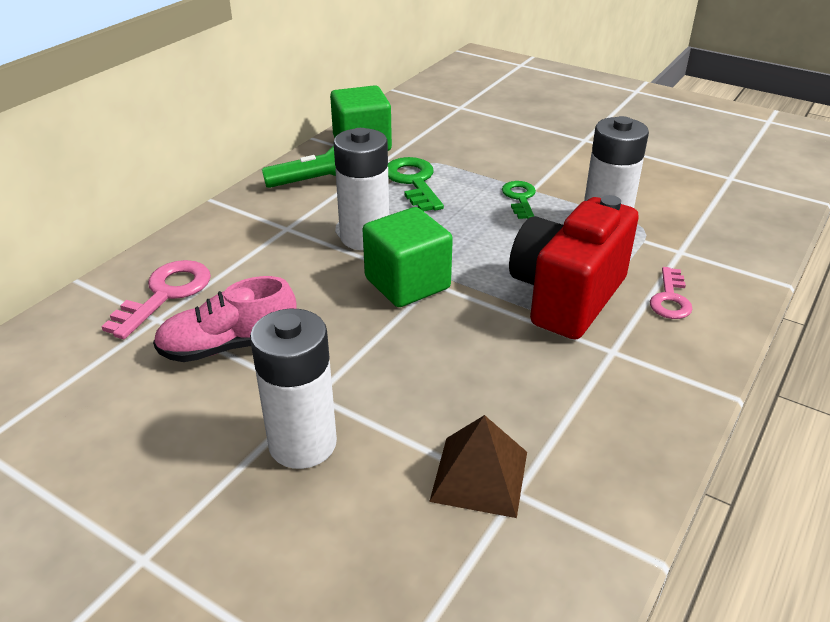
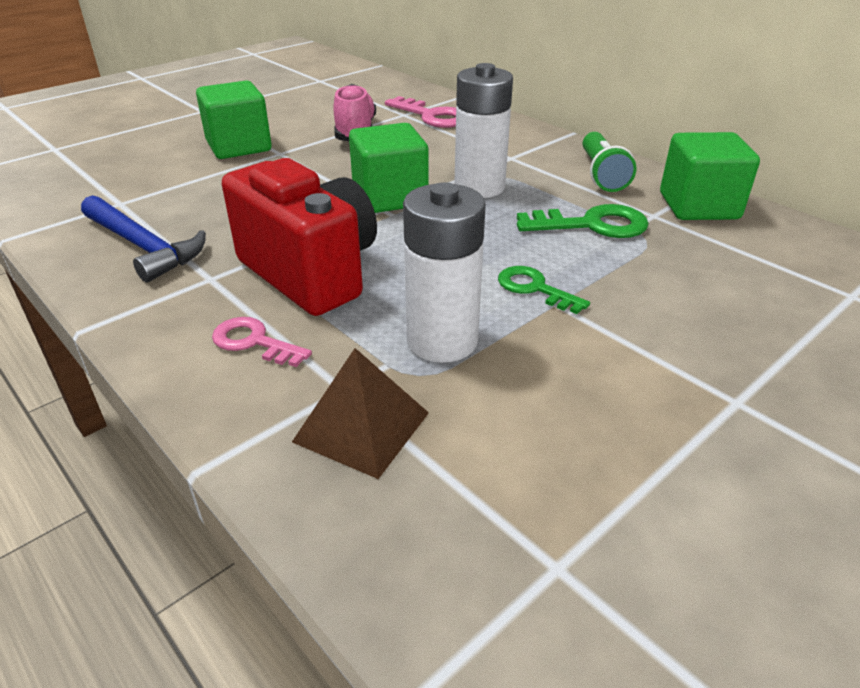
camera: 105 degrees right, 0 degrees up
(302, 443) = (239, 146): white battery -> green cube
(479, 476) = (148, 193): brown pyramid -> brown pyramid (362, 427)
(520, 198) = (534, 288): green key -> green key turned 150 degrees counterclockwise
(594, 419) = (144, 246): none -> blue hammer

